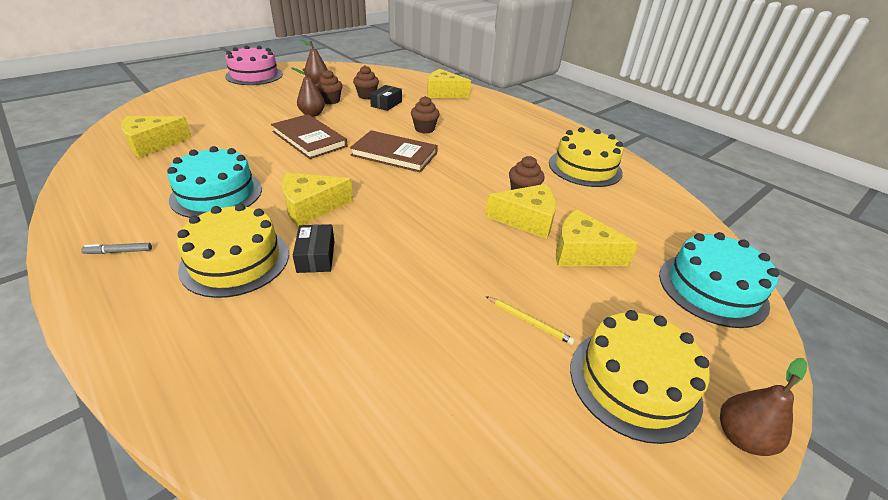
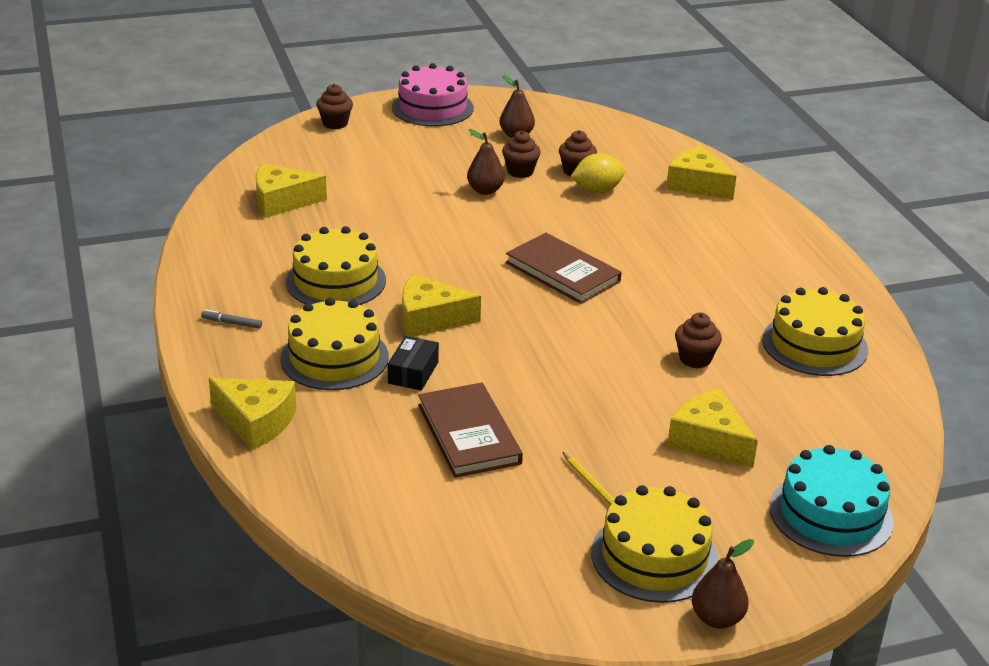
camera: 25 degrees right, 5 degrees down
(217, 194) = (336, 281): turquoise cake -> yellow cake
(309, 139) = (465, 229): brown book -> brown book (469, 434)
(386, 104) = (597, 190): black box -> yellow lemon
(424, 129) = (626, 242): brown cupcake -> brown cupcake (335, 123)
(527, 220) = (673, 391): yellow cheese -> yellow cheese (256, 422)

